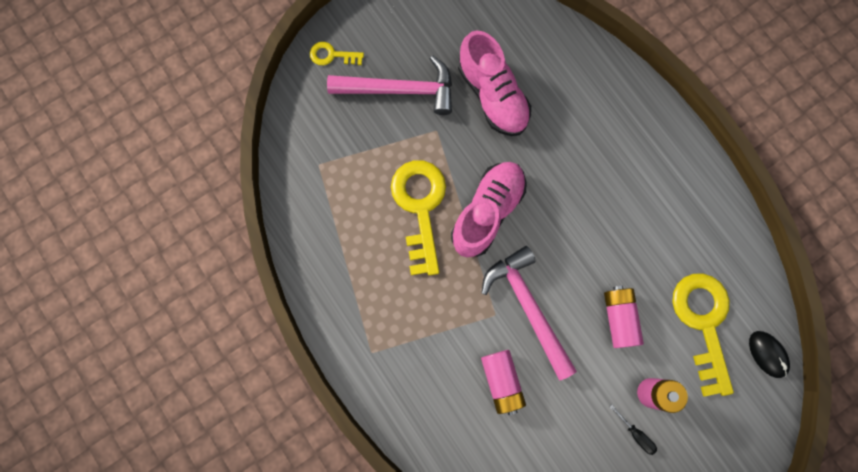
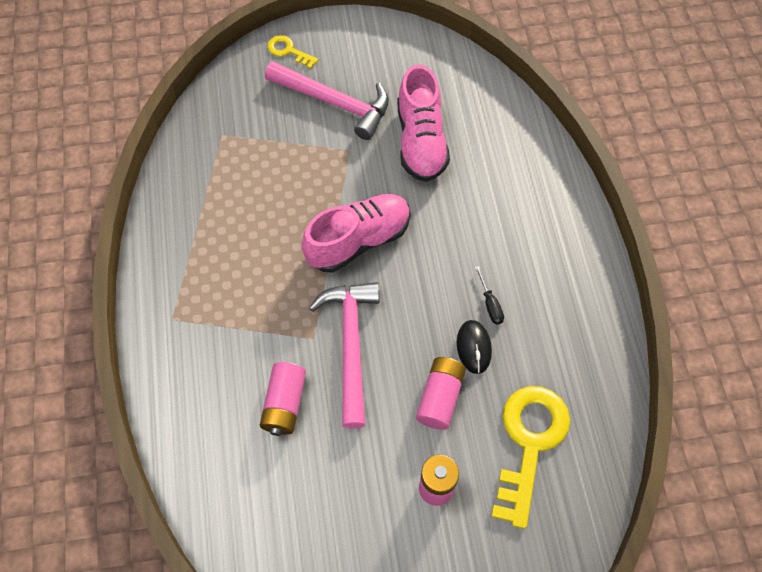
camera: 25 degrees right, 15 degrees down
(420, 208) = (295, 210): yellow key -> none
(636, 434) = (397, 523): black screwdriver -> black screwdriver (490, 304)
(767, 354) = (586, 508): black mouse -> black mouse (473, 347)

